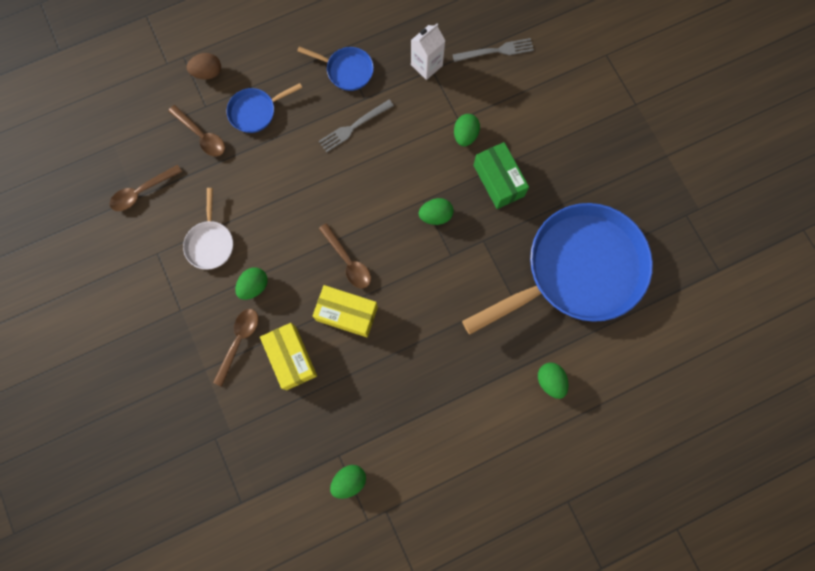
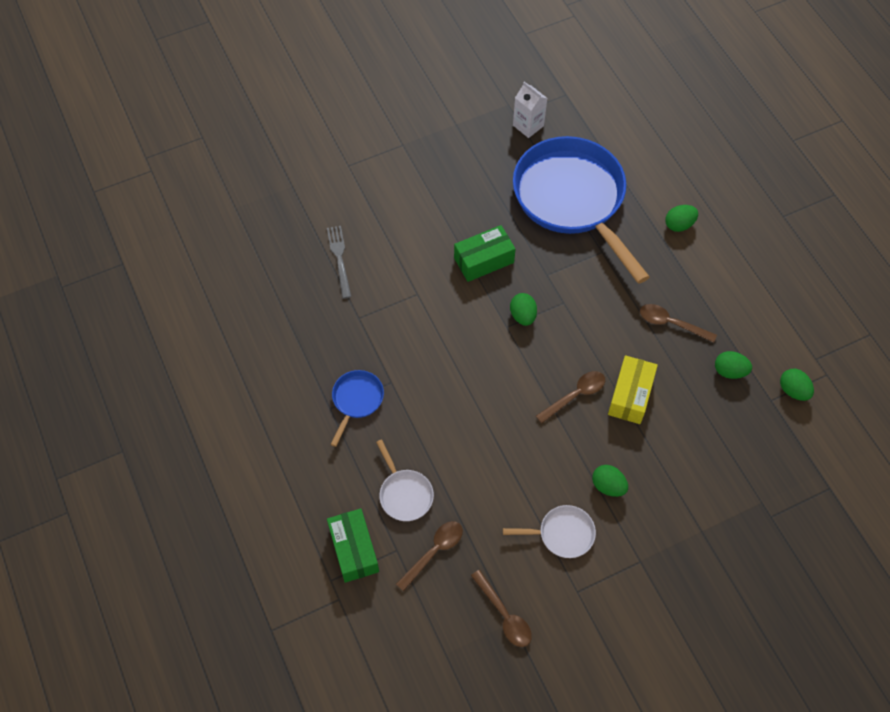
camera: 90 degrees left, 15 degrees down
(208, 73) = (354, 550): brown egg -> green box
(239, 341) = (669, 498): brown spoon -> brown spoon (671, 323)
(255, 111) = (404, 494): blue pan -> white pan
(291, 358) = (681, 446): yellow box -> none
(354, 127) = (424, 392): grey fork -> none
(426, 65) = (353, 323): white carton -> white carton (528, 125)
(465, 135) = (435, 288): green egg -> green egg (729, 371)

